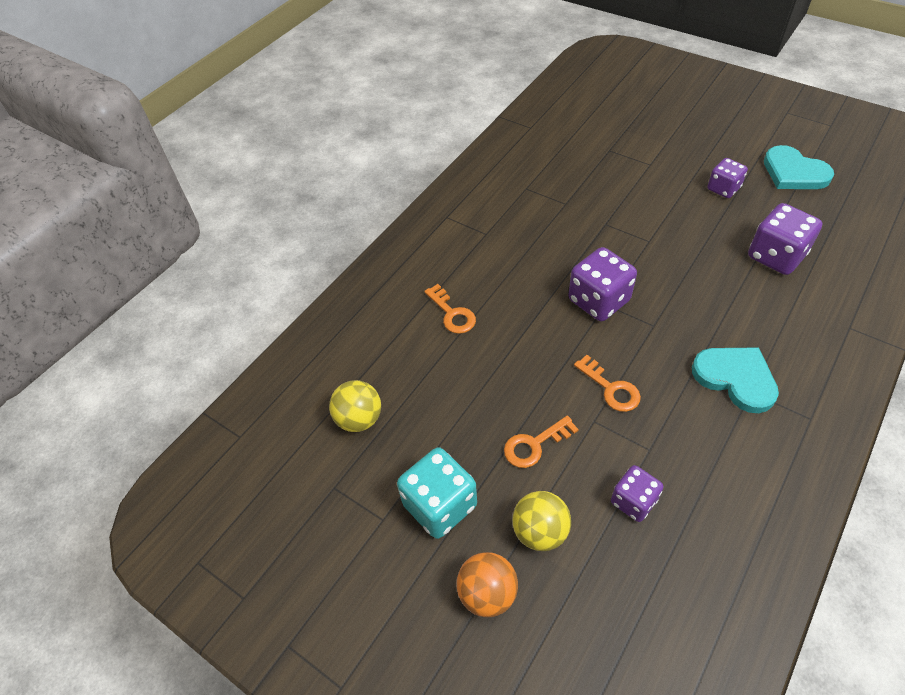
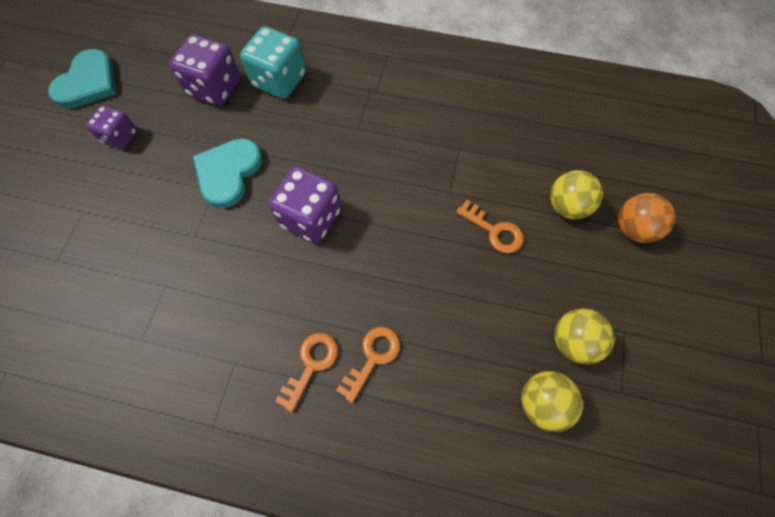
camera: 115 degrees left, 15 degrees up
(396, 467) = (573, 341): none -> yellow ball
(440, 505) = (586, 288): turquoise dice -> turquoise dice (279, 80)
(610, 388) = (411, 186): orange key -> orange key (311, 365)
(633, 501) = (509, 150): purple dice -> none
(735, 378) = (367, 102): turquoise heart -> turquoise heart (228, 173)

